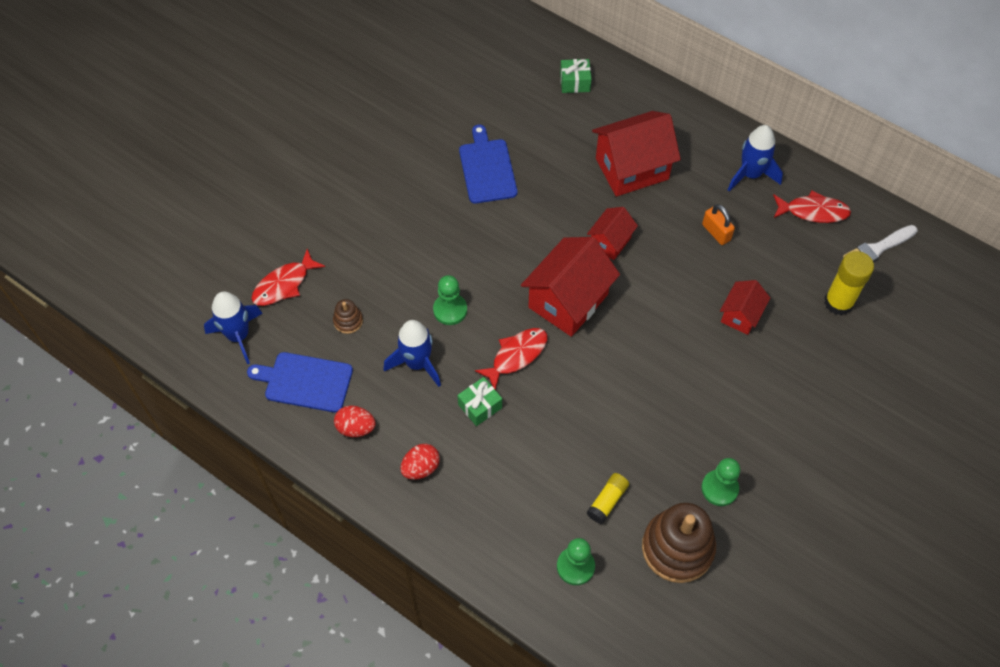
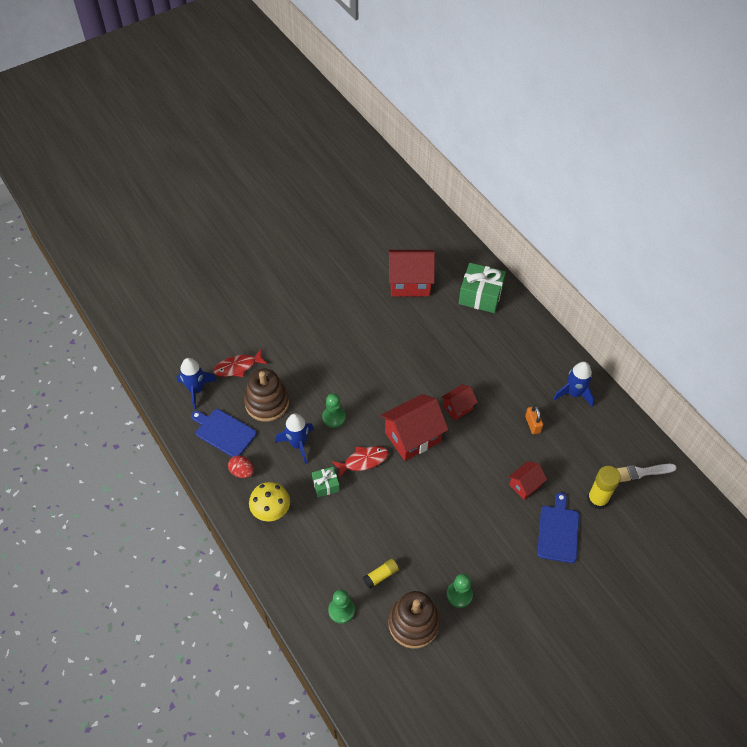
camera: 20 degrees right, 5 degrees down
(348, 321) = (267, 403): brown stacking toy -> brown stacking toy, size x2.22
(421, 468) = (271, 511): red egg -> yellow mushroom
(487, 168) = (398, 334): blue cutting board -> blue cutting board (558, 531)
(575, 82) = (480, 296): green gift -> green gift, size x1.88
(632, 169) = (493, 364): red house -> red house (409, 283)
(813, 211) = (607, 432): red fish -> none

